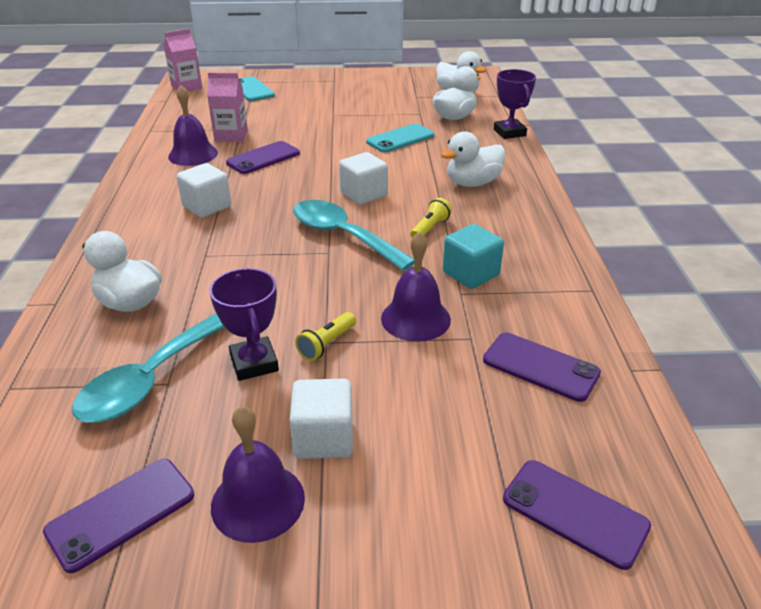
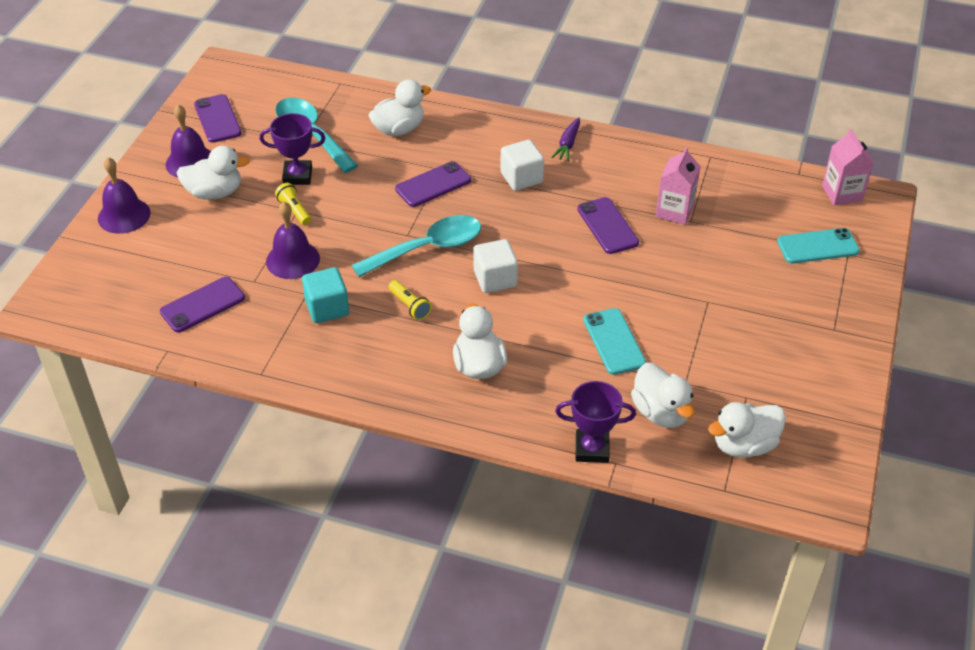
camera: 110 degrees right, 10 degrees up
(143, 192) = (568, 144): none -> purple carrot
(193, 154) = (636, 180): purple bell -> purple bell (124, 215)
(323, 438) = (215, 193): white cube -> white duck
(574, 512) = (95, 272): purple phone -> purple phone (433, 185)

